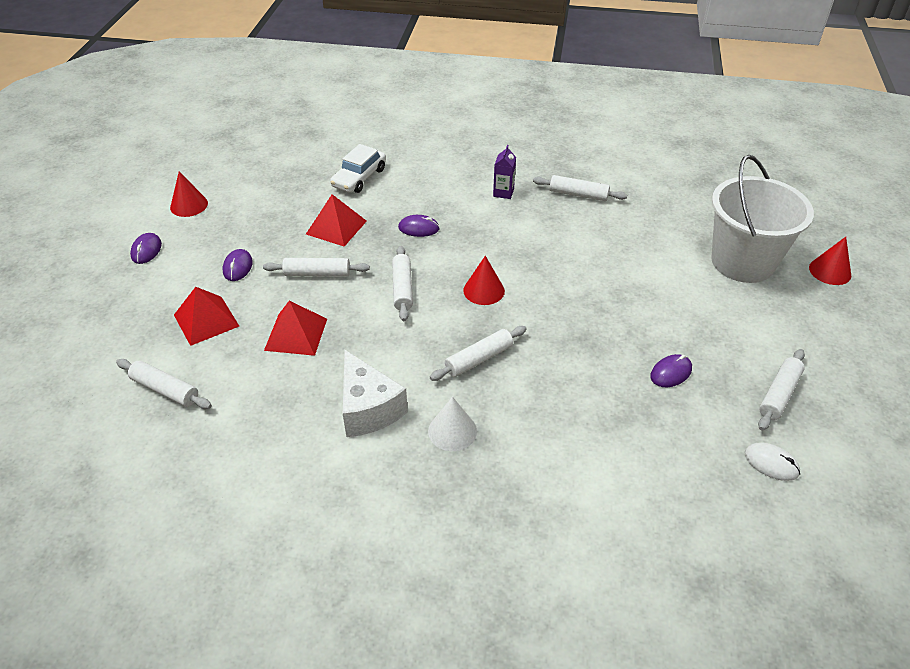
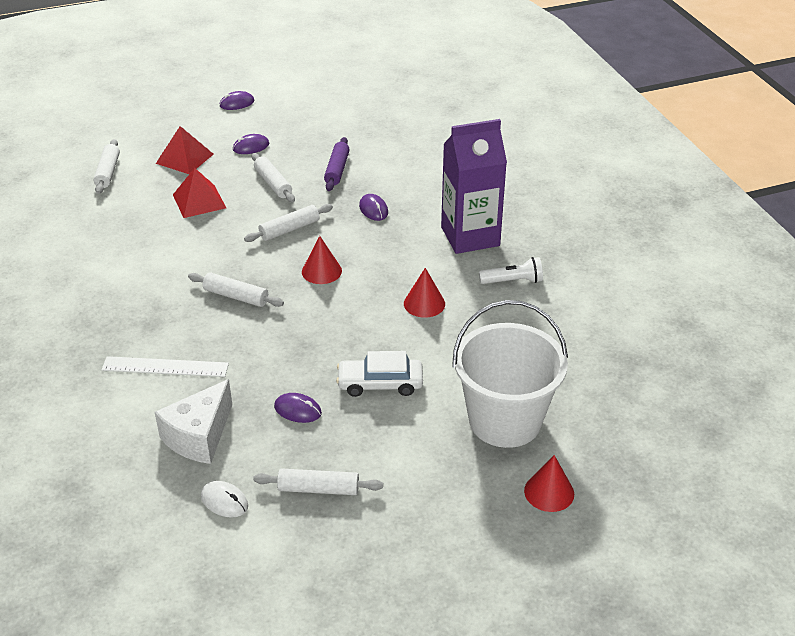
camera: 60 degrees right, 5 degrees down
(189, 205) = (302, 97): red cone -> red cone (424, 303)
(336, 227) = (337, 170): red pyramid -> purple rolling pin
(359, 178) = (413, 155): white car -> white car (380, 383)
(368, 408) = (146, 262): white cheese -> white cheese (199, 436)
(452, 431) = (149, 309): white cone -> none
(503, 192) = (470, 236): purple carton -> purple carton, size x2.44
(554, 447) = (165, 367): none -> white ruler
(578, 194) = (513, 281): white rolling pin -> white flashlight
(771, 463) = (224, 501): white mouse -> white mouse turned 60 degrees counterclockwise

